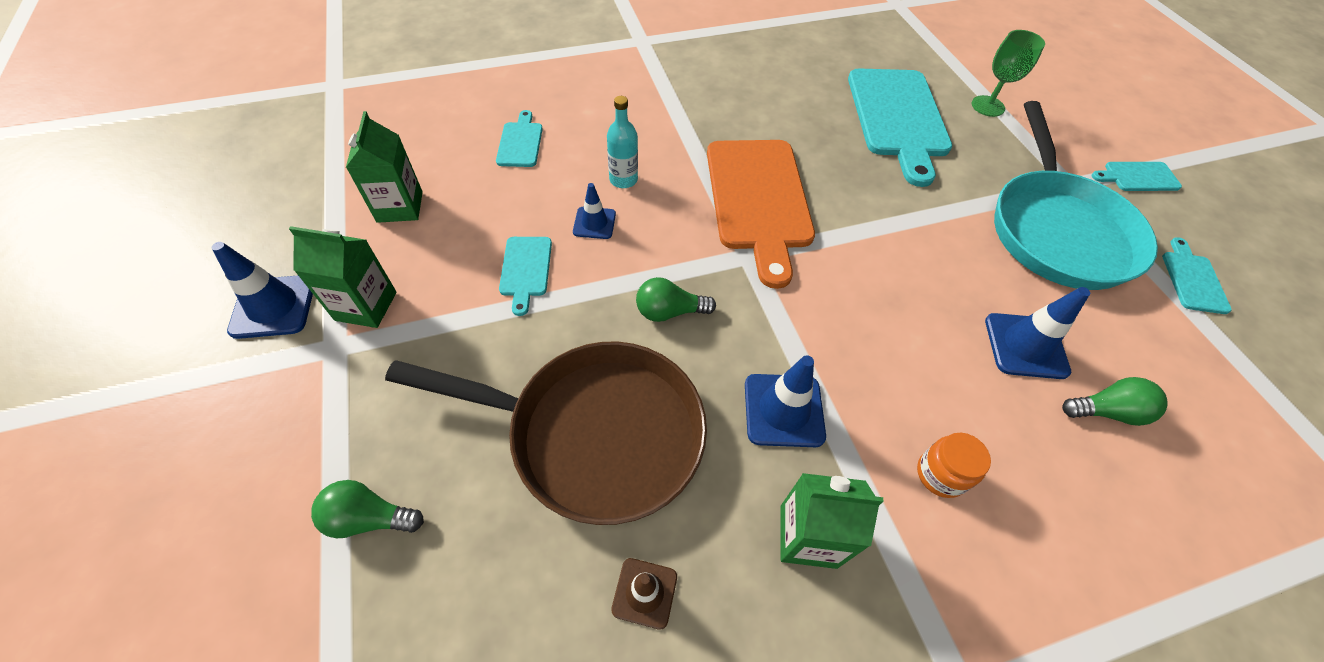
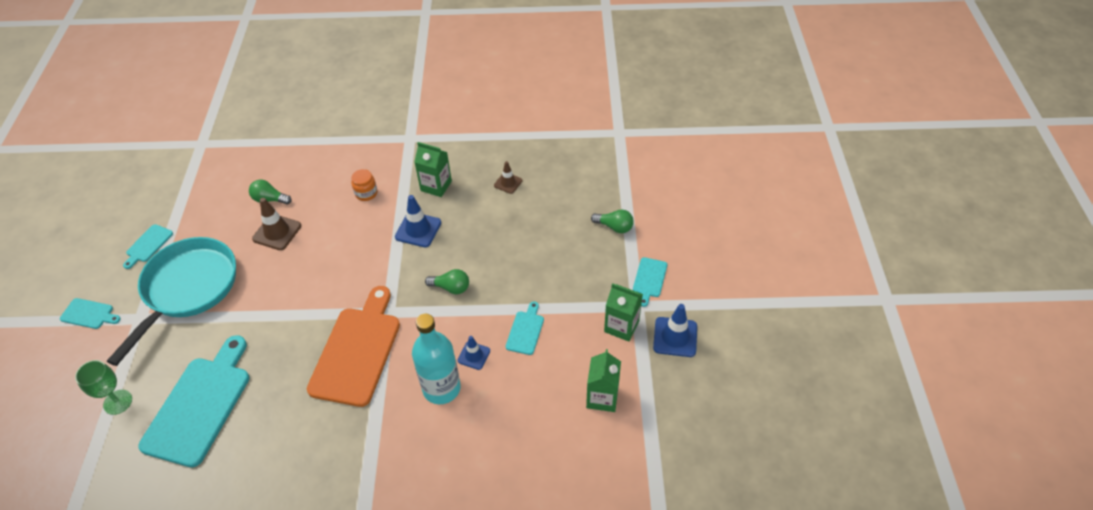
camera: 160 degrees left, 5 degrees down
(520, 142) = (507, 443): turquoise cutting board -> turquoise cutting board (649, 279)
(595, 433) = (510, 238): brown pan -> none
(623, 180) = (441, 388): turquoise bottle -> turquoise bottle, size x1.80
(1025, 346) = (277, 232): blue traffic cone -> brown traffic cone

